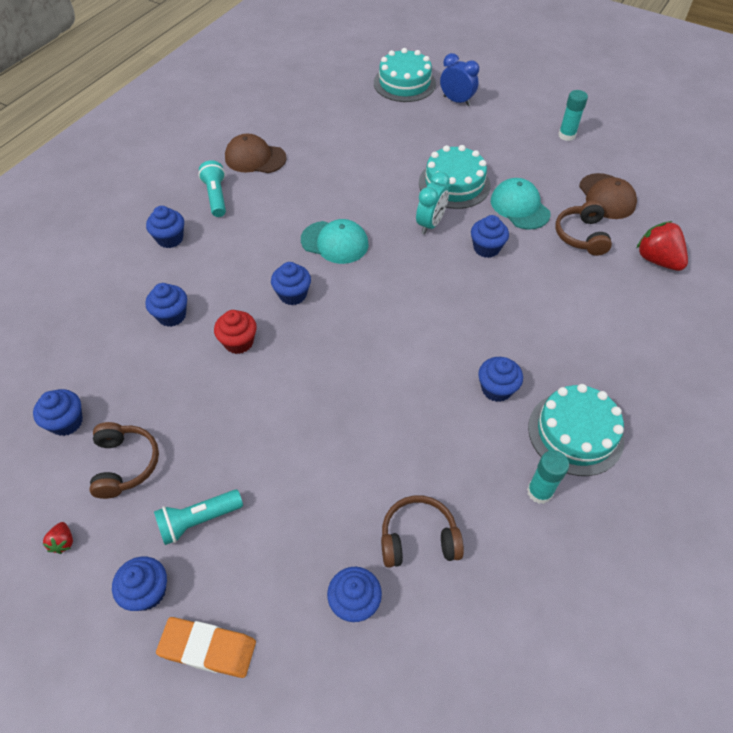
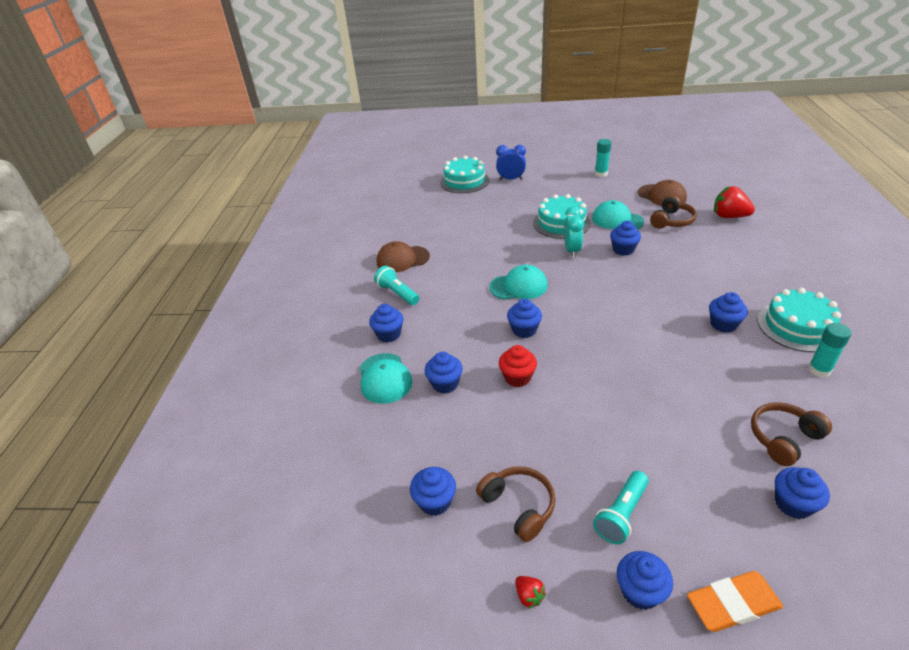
camera: 25 degrees left, 15 degrees down
(128, 283) = (384, 378): none -> turquoise cap
(581, 235) = (671, 221): brown headphones -> brown headphones turned 120 degrees counterclockwise

